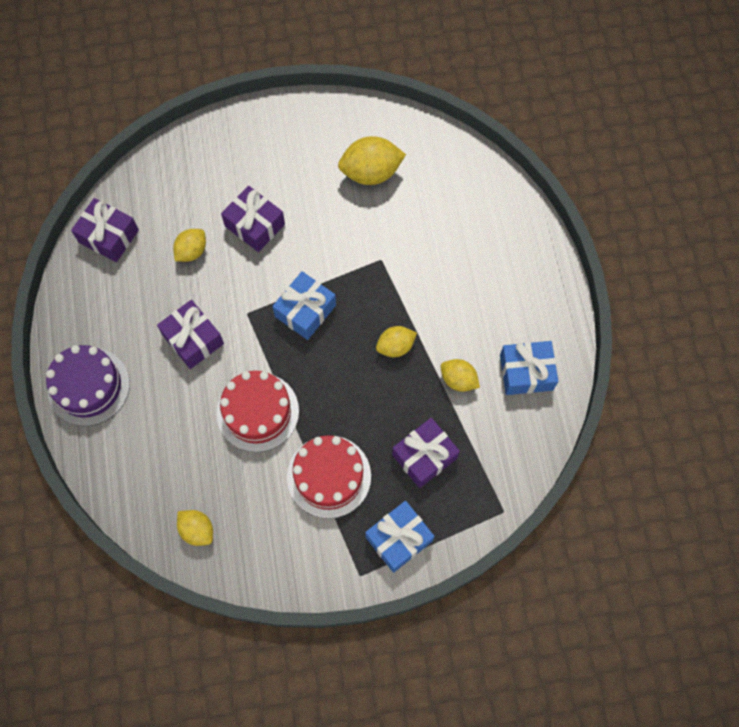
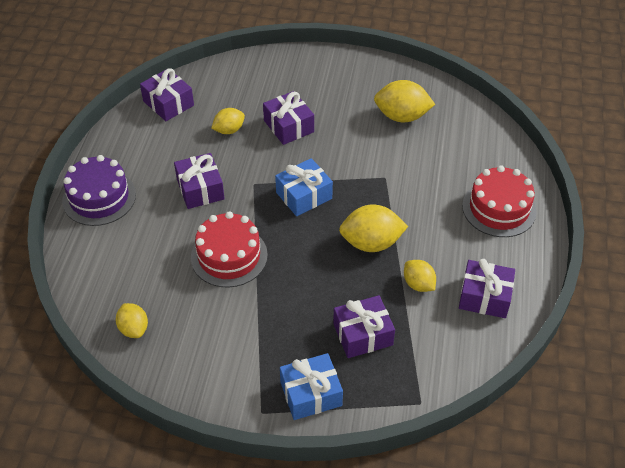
camera: 20 degrees right, 20 degrees down
(329, 476) = (268, 323): red cake -> red cake (499, 208)
(395, 346) = (371, 243): yellow lemon -> yellow lemon, size x1.64
(526, 372) = (484, 297): blue gift -> purple gift

